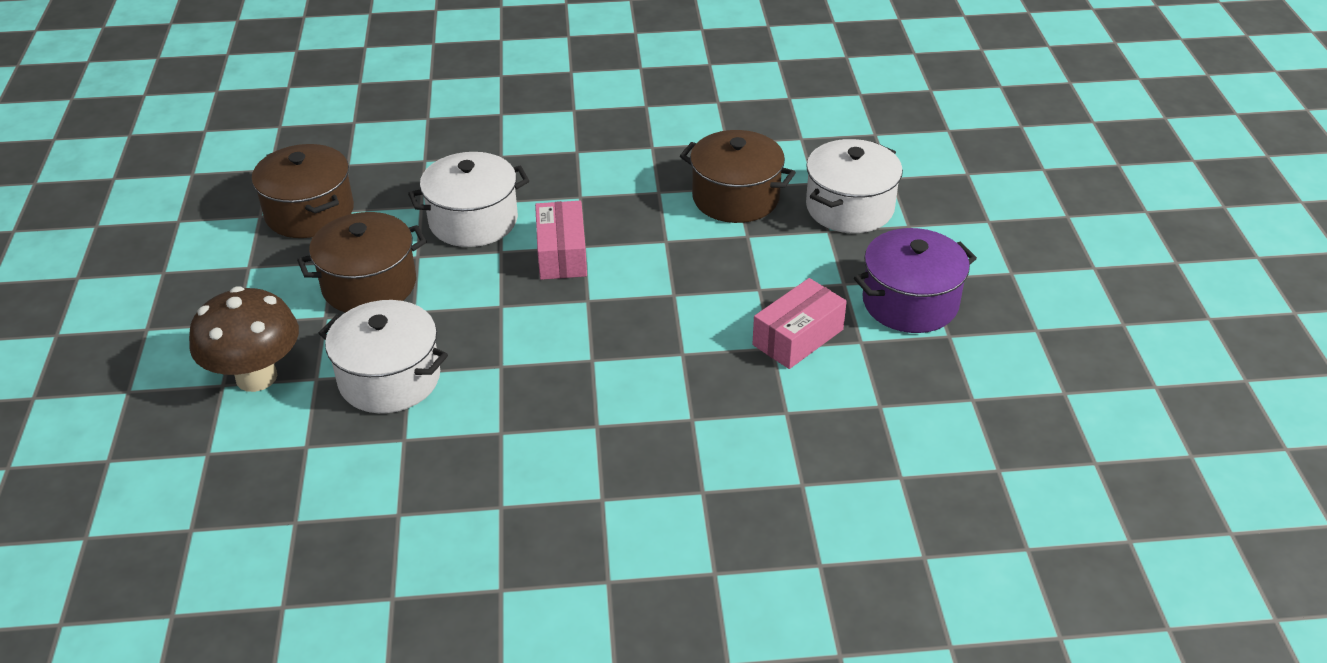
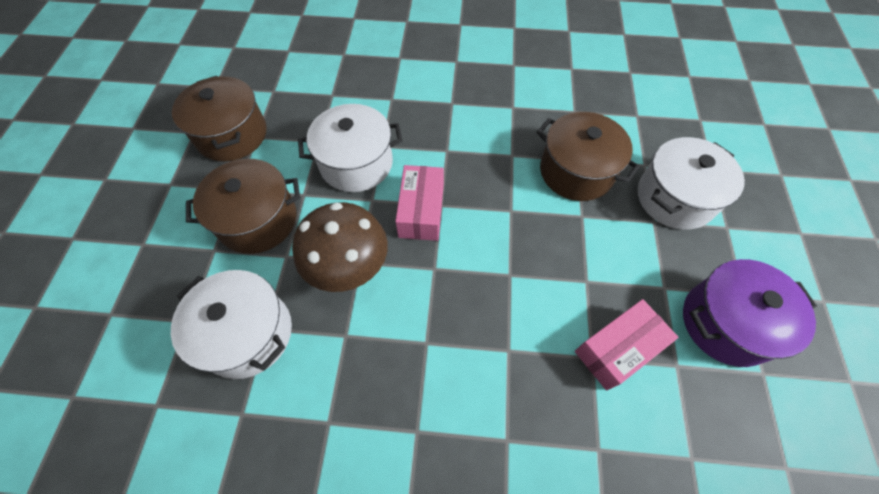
camera: 10 degrees right, 20 degrees up
(256, 377) = (139, 310): brown mushroom -> brown mushroom (349, 268)

